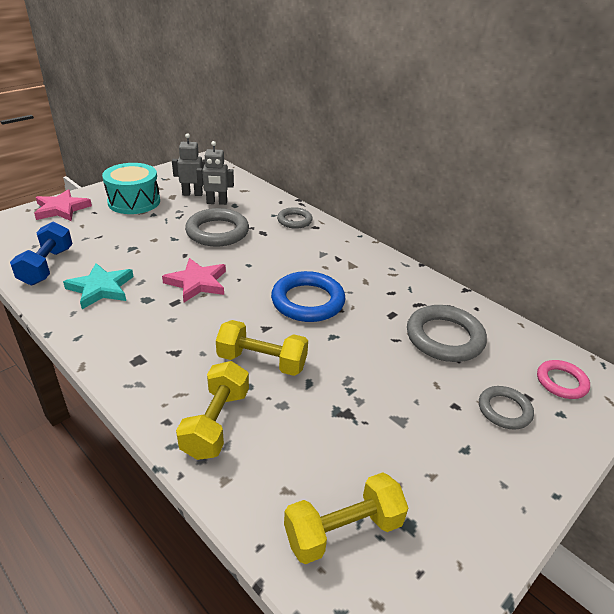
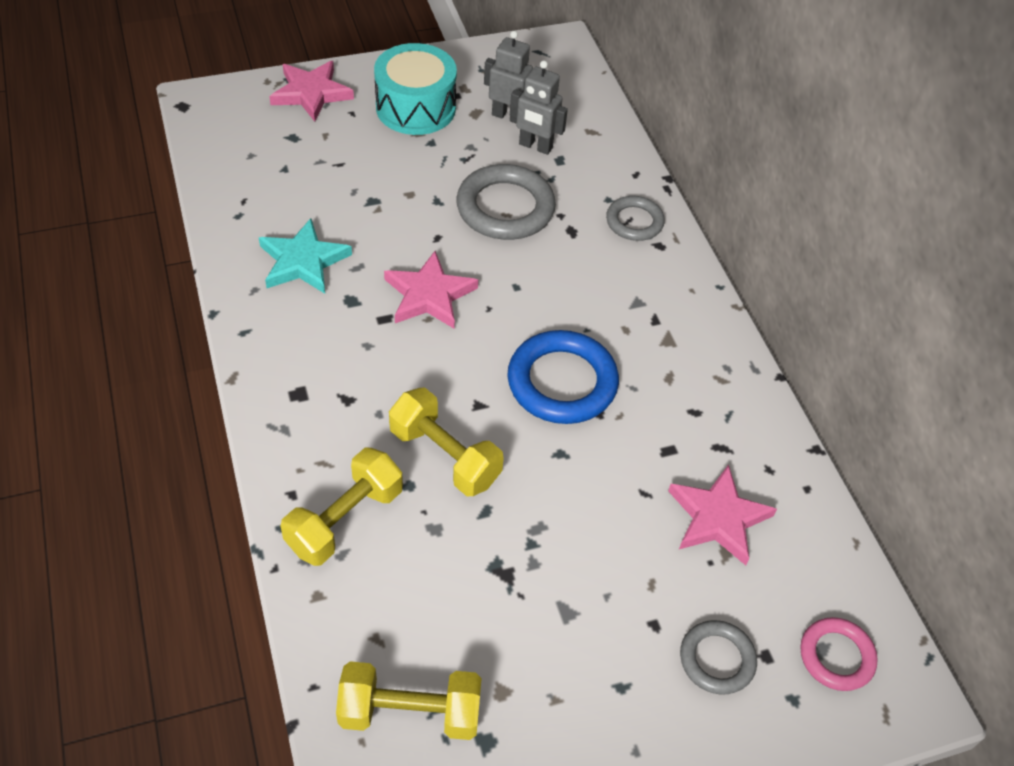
camera: 25 degrees right, 15 degrees up
(47, 266) = (253, 199): blue dumbbell -> none
(444, 337) = (718, 518): grey ring -> pink star

